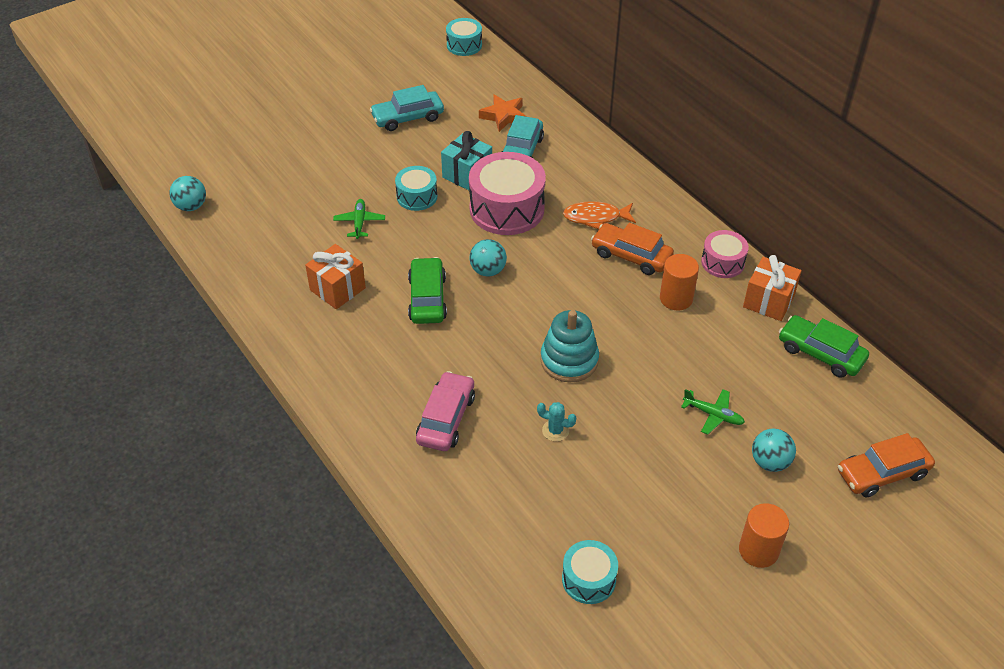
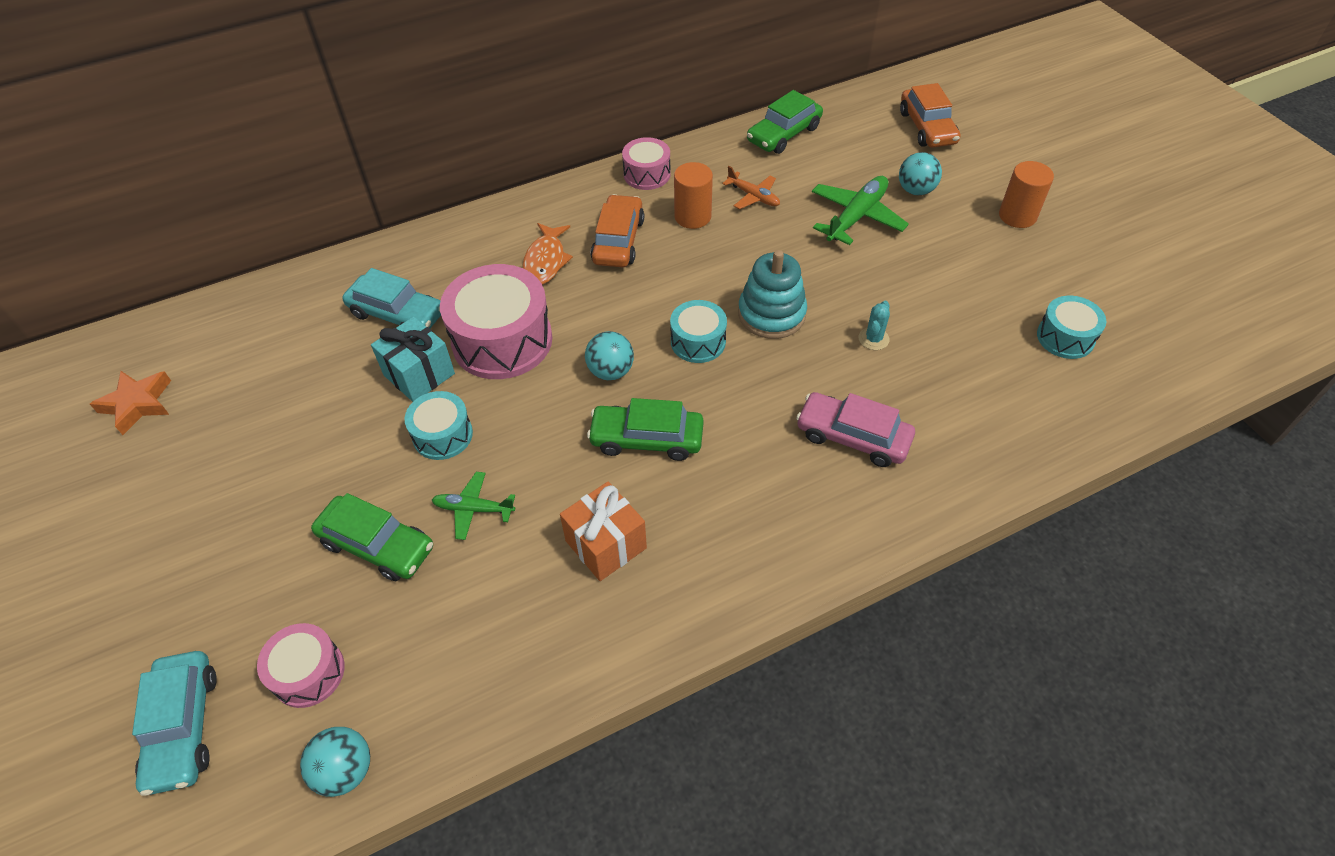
camera: 80 degrees left, 5 degrees up
(246, 179) = (308, 673): none -> pink drum
(329, 186) = (377, 545): none -> green car
(407, 117) = (260, 432): turquoise car -> turquoise car (183, 727)
(464, 45) = (124, 350): turquoise drum -> turquoise drum (698, 341)
(503, 116) = (314, 323): orange star -> orange star (137, 404)
(631, 256) = (618, 241): orange car -> orange car turned 150 degrees clockwise
(713, 415) = (856, 217): green plane -> green plane, size x1.67
(717, 337) = (753, 196): none -> orange plane
(768, 301) = (709, 153): orange gift -> none

